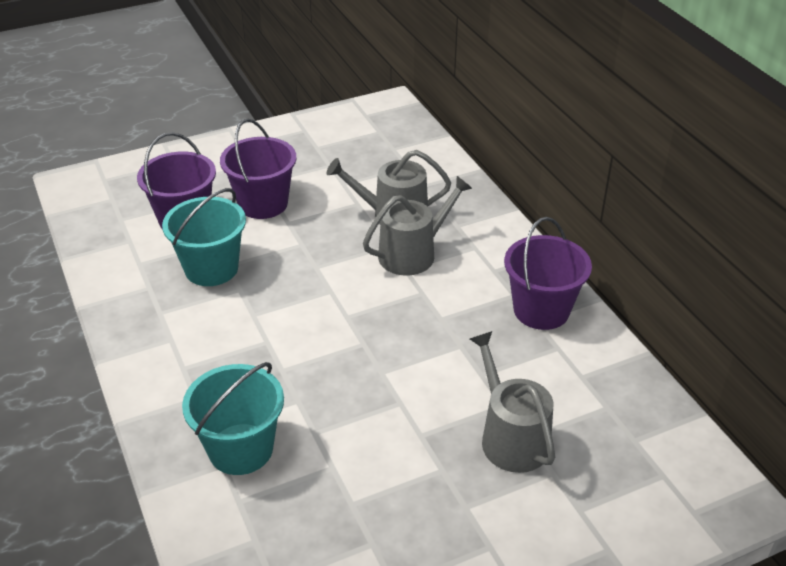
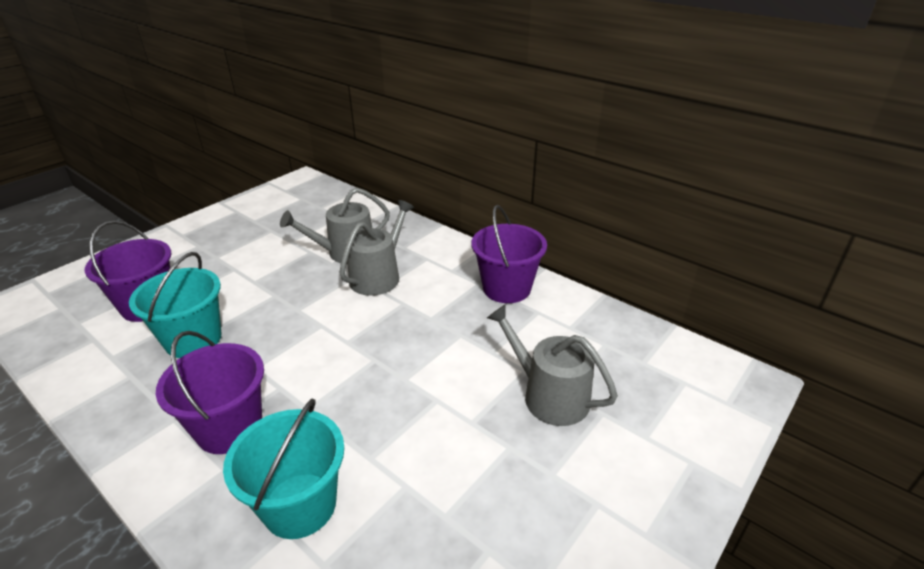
camera: 25 degrees left, 5 degrees down
(263, 204) = (223, 273): purple bucket -> purple bucket (229, 428)

